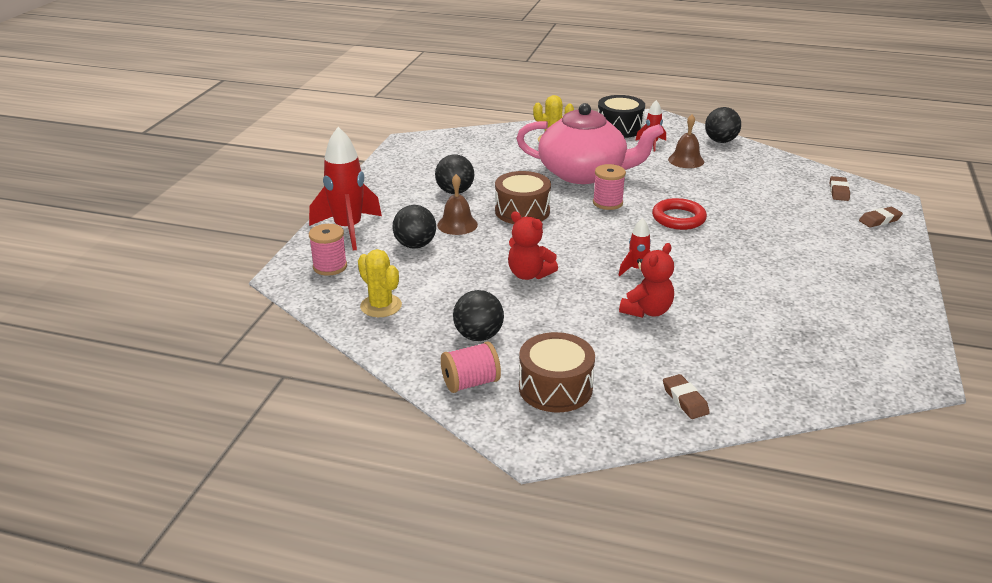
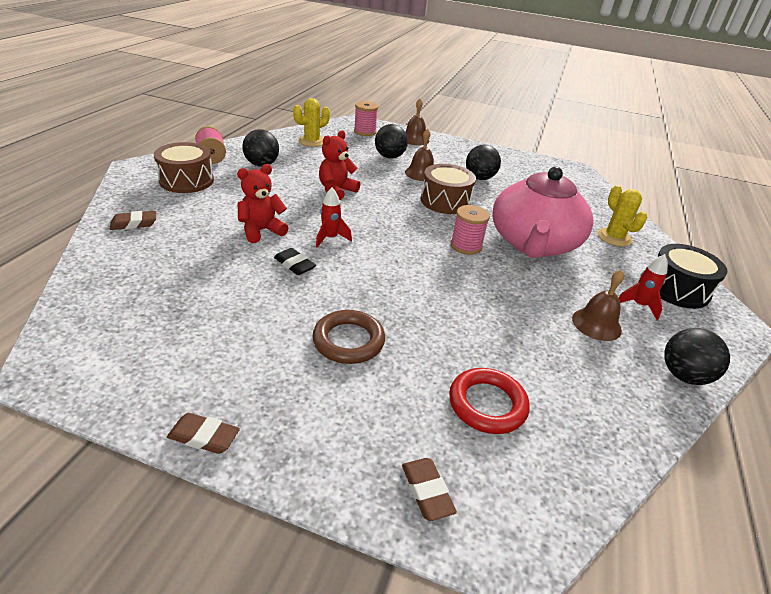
camera: 90 degrees right, 5 degrees up
(348, 229) = (414, 139): red rocket -> brown bell
(647, 311) = (261, 231): red teddy bear -> red teddy bear turned 105 degrees clockwise
(678, 218) = (432, 283): red ring -> red ring (487, 404)
(695, 284) = (294, 265): none -> black eraser
(778, 250) = (348, 341): none -> brown ring
(838, 191) = (530, 471): brown eraser -> brown eraser (204, 437)

